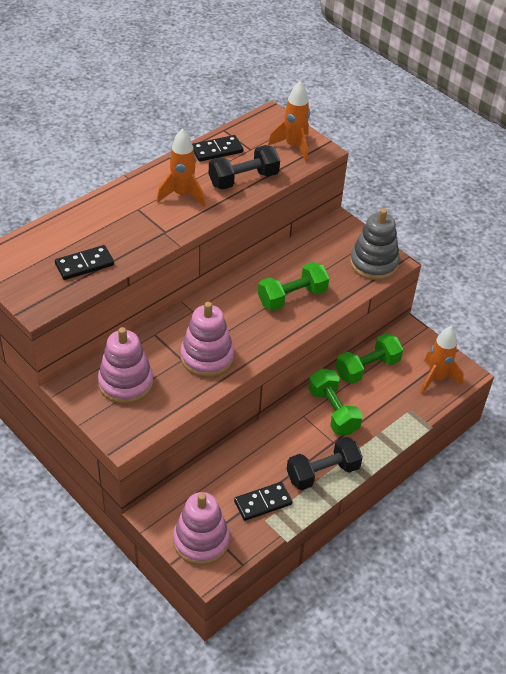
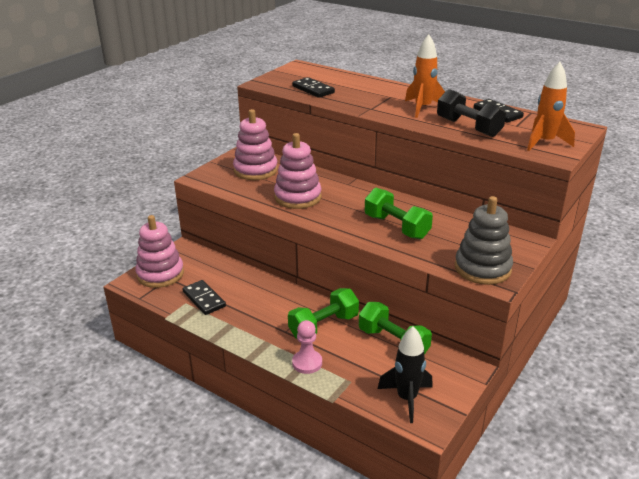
camera: 80 degrees right, 15 degrees down
(322, 473) = (245, 329): black dumbbell -> none
(381, 434) = (307, 363): none -> pink pawn
(436, 378) = (406, 398): orange rocket -> black rocket

